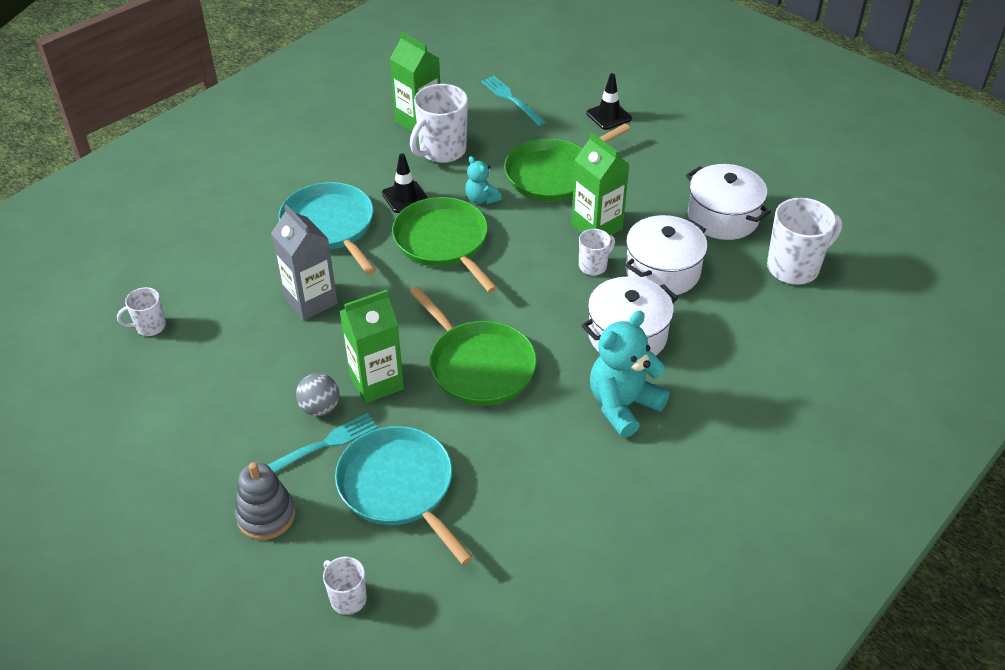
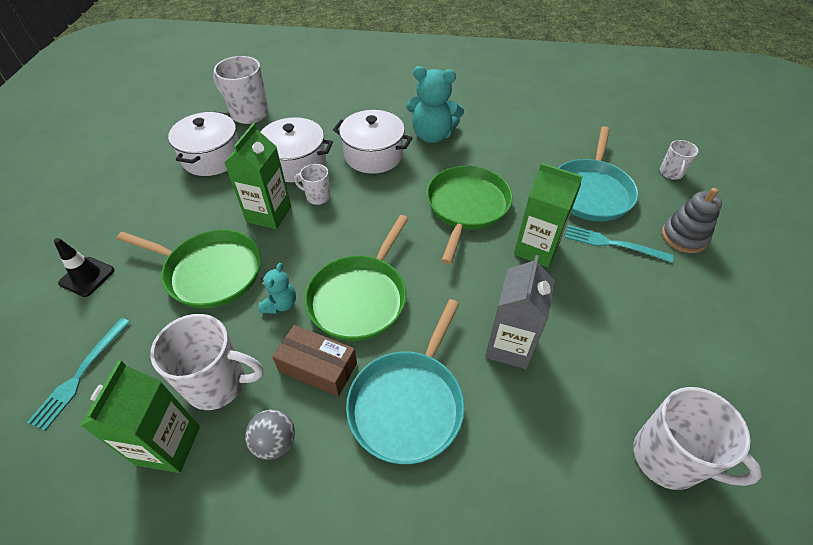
camera: 125 degrees left, 5 degrees up
(149, 326) = (668, 458): white mug -> white mug, size x1.84
(320, 408) = (590, 265): grey ball -> grey ball (275, 442)
(405, 197) = (318, 367): black traffic cone -> brown box

